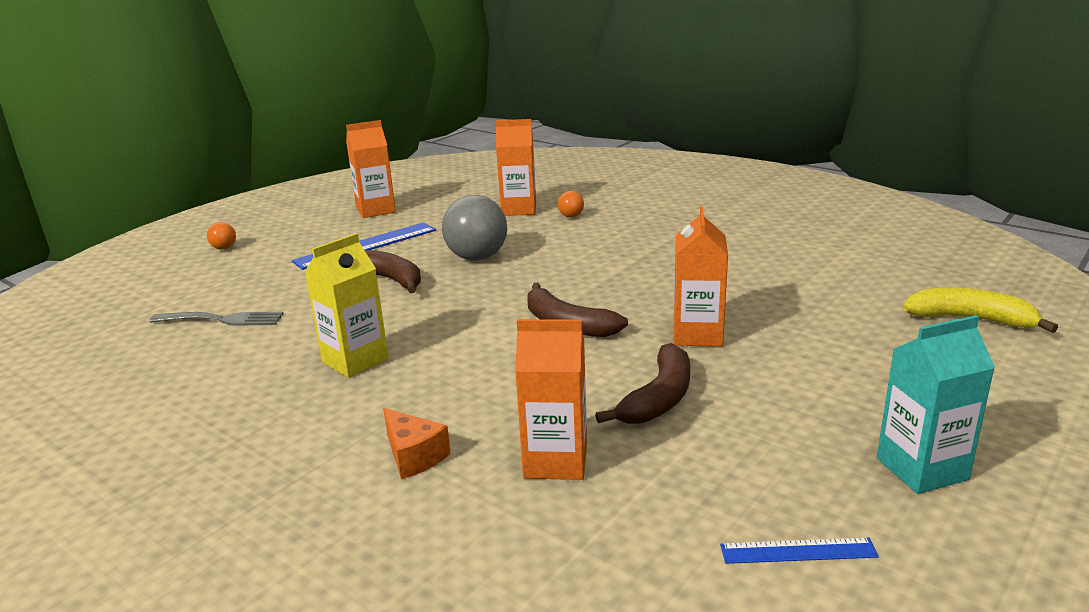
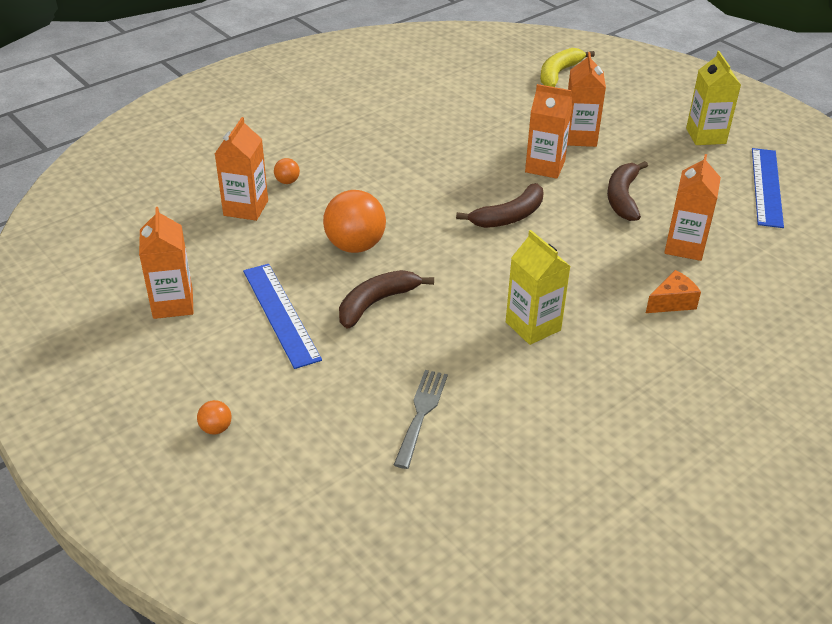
camera: 80 degrees left, 15 degrees up
(477, 257) = (355, 246): grey ball -> orange ball
(659, 398) = (622, 197): brown banana -> brown banana turned 120 degrees counterclockwise
(798, 352) = (579, 137): none -> orange carton
(798, 551) = (766, 187): blue ruler -> blue ruler, size x1.84
(922, 469) = (705, 136): turquoise carton -> yellow carton

